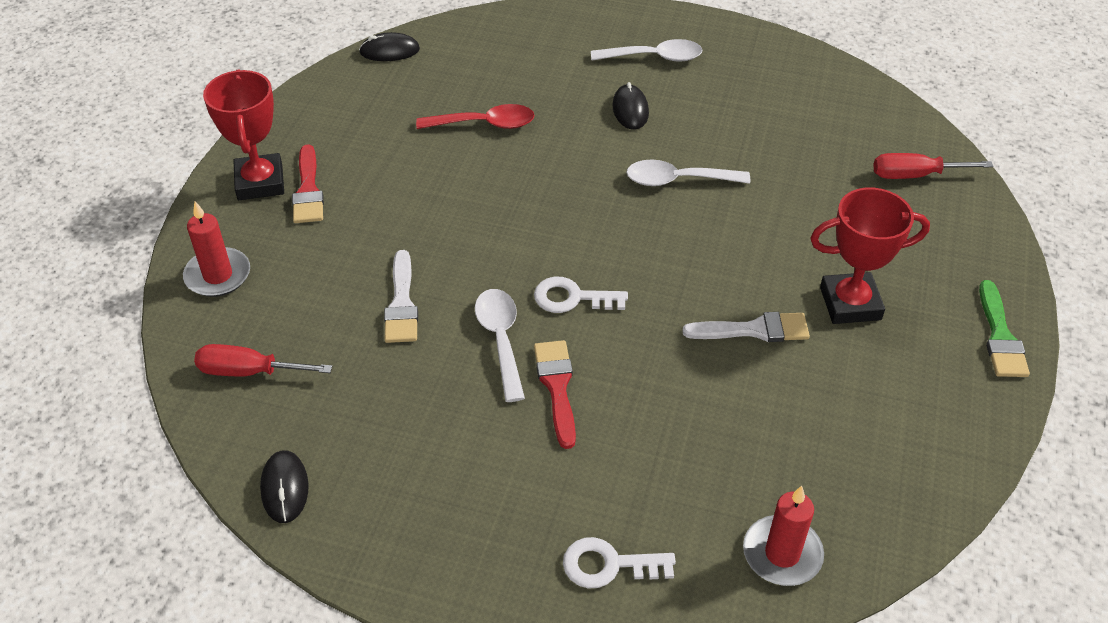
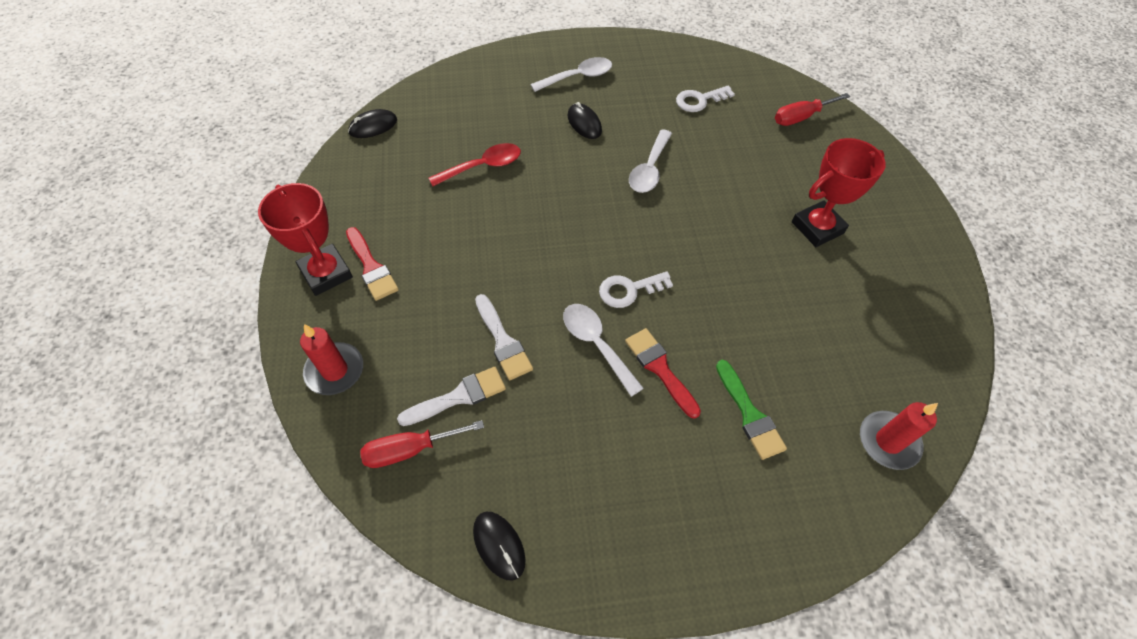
camera: 25 degrees left, 10 degrees up
(609, 565) = (781, 503): white key -> white key (699, 100)
(678, 180) = (649, 169): white spoon -> white spoon turned 45 degrees counterclockwise
(754, 330) = (768, 270): white brush -> white brush (459, 396)
(1000, 336) = (921, 219): green brush -> green brush (749, 414)

